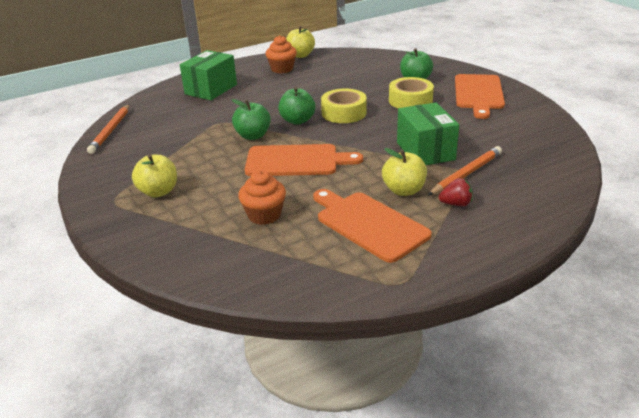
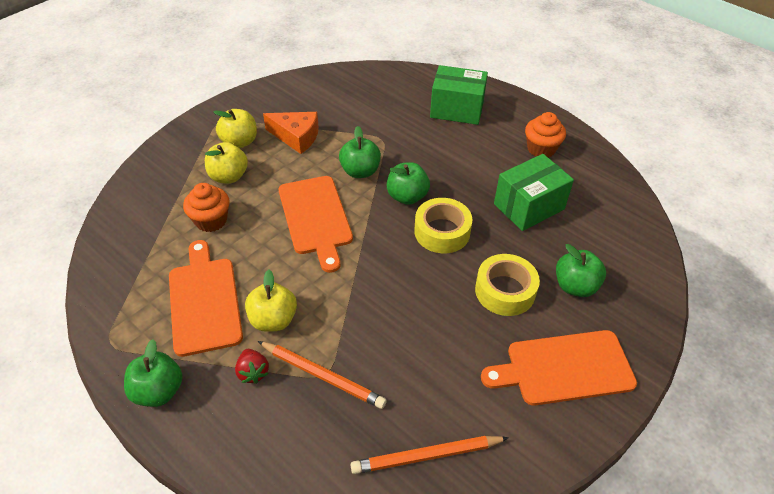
camera: 70 degrees right, 15 degrees up
(111, 130) = (340, 76): orange pencil -> orange pencil (426, 456)
(180, 160) = (296, 137): none -> orange cheese
(300, 55) = (593, 154): yellow apple -> yellow apple (229, 176)
(369, 224) = (204, 301): orange cutting board -> orange cutting board turned 45 degrees counterclockwise
(425, 151) = (368, 327): green box -> green box (529, 206)
(465, 254) = (158, 391): none -> green apple

